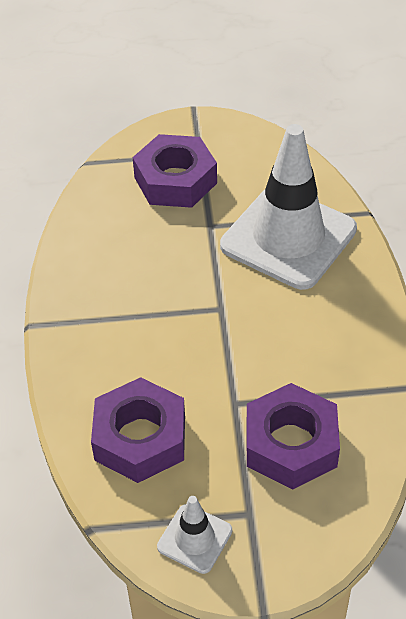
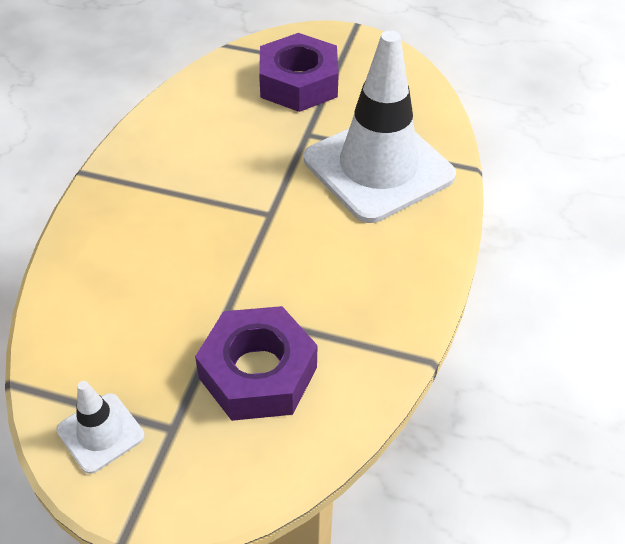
camera: 20 degrees right, 0 degrees up
(140, 438) = (112, 312): purple nut -> none

